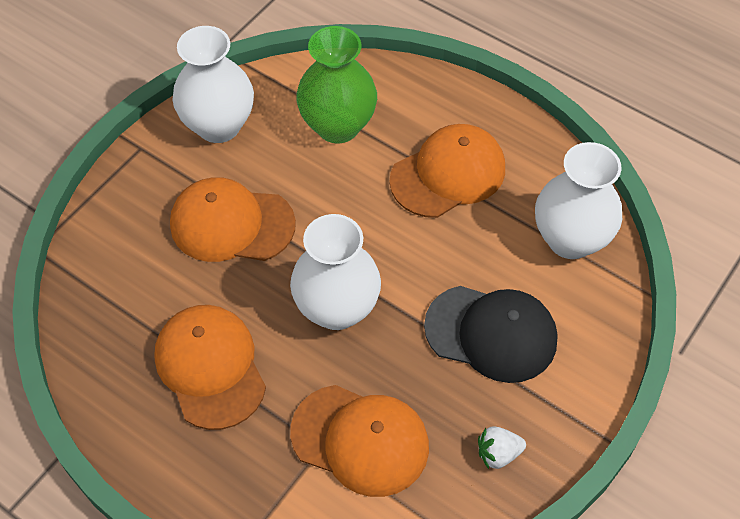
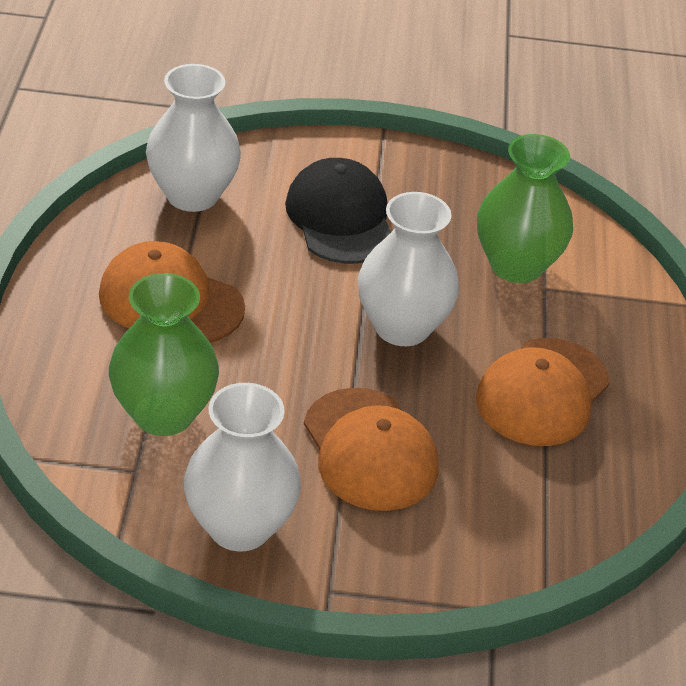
camera: 125 degrees left, 15 degrees down
(360, 440) = (516, 265): orange cap -> green vase
(498, 453) = (452, 184): white strawberry -> none

